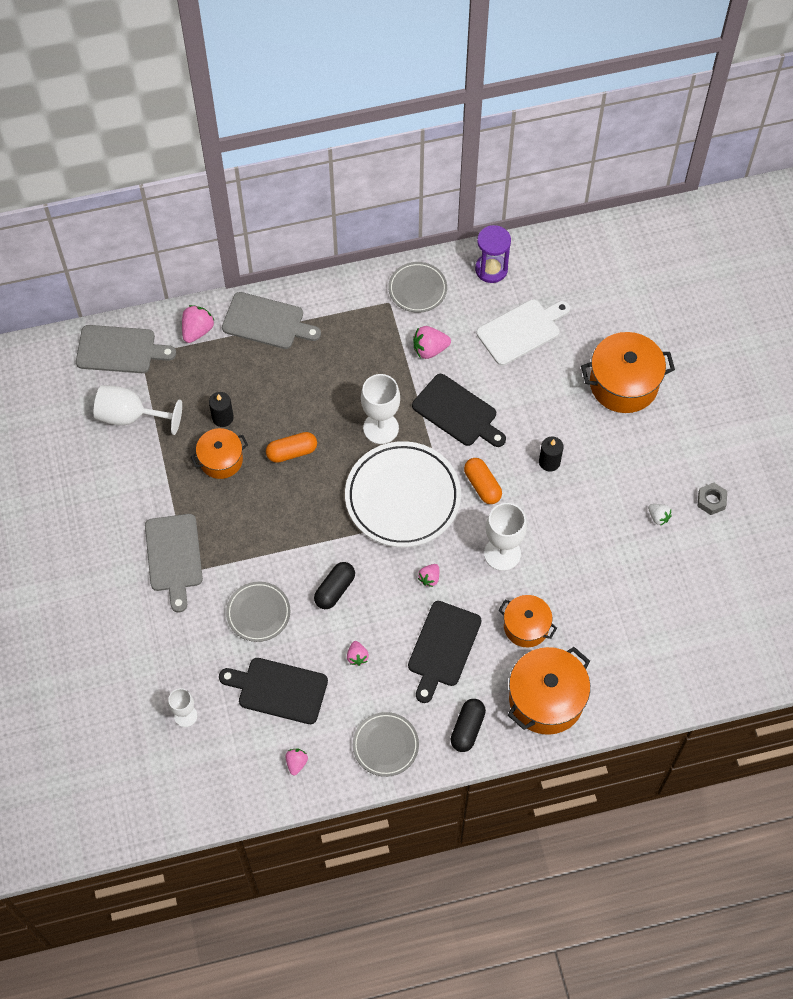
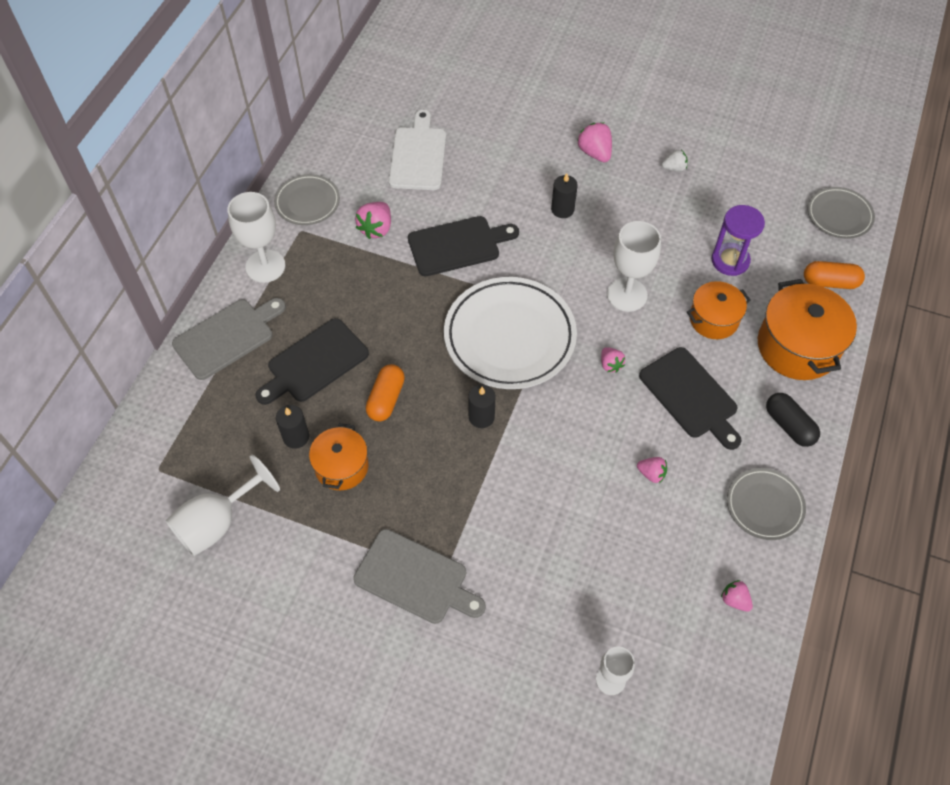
camera: 55 degrees left, 5 degrees down
(120, 350) = (132, 486): grey cutting board -> none
(197, 330) = (179, 401): pink strawberry -> pink strawberry (595, 153)
(258, 613) = (540, 535): grey plate -> grey plate (839, 215)
(279, 690) = (640, 567): black cutting board -> black cutting board (314, 363)
(322, 520) = (481, 417): none -> black candle
(335, 590) = (565, 450): black capsule -> none
(381, 428) = (423, 312): white goblet -> white goblet (265, 266)
(482, 485) = (546, 270): orange capsule -> orange capsule (830, 282)
(491, 269) = (339, 141): purple hourglass -> purple hourglass (730, 261)
(623, 384) = (530, 119): orange pot -> none
(711, 501) = (685, 127): grey nut -> none

